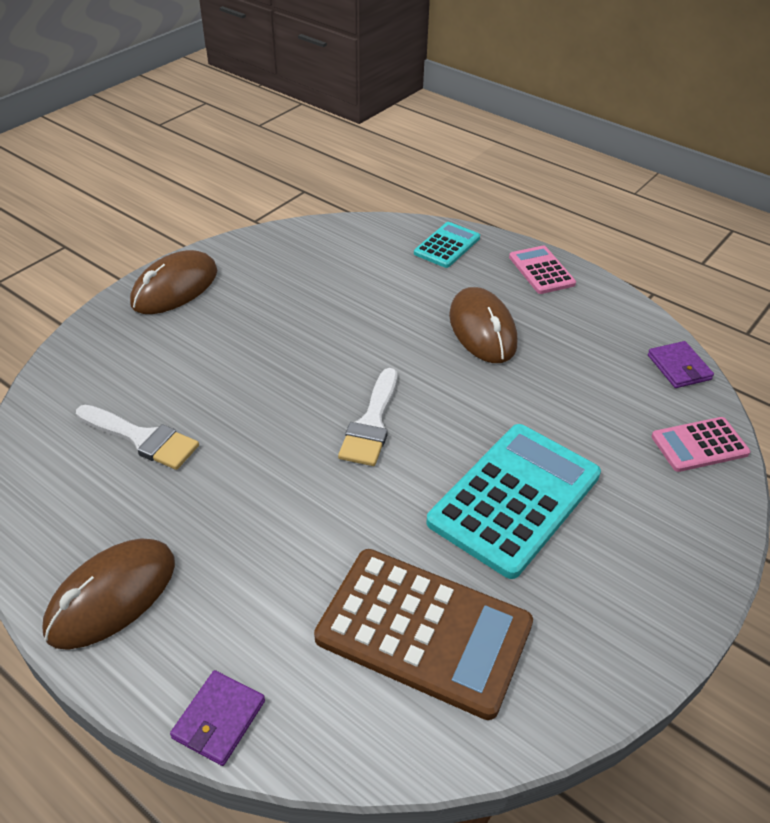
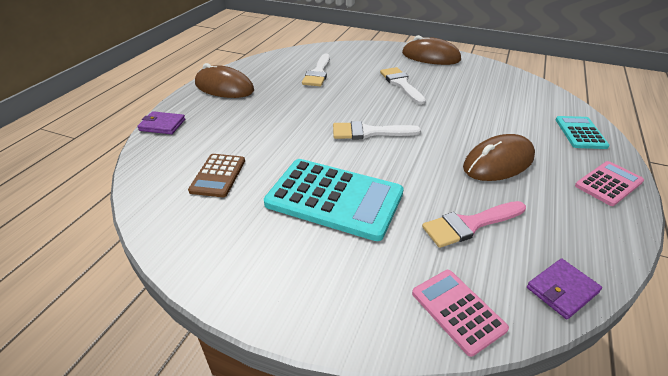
camera: 75 degrees right, 5 degrees down
(247, 348) = (401, 84): none -> white brush
(424, 631) = (218, 175): brown calculator -> brown calculator, size x0.53
(447, 245) = (580, 133): turquoise calculator -> turquoise calculator turned 105 degrees counterclockwise
(584, 393) = (470, 224): none -> pink brush

